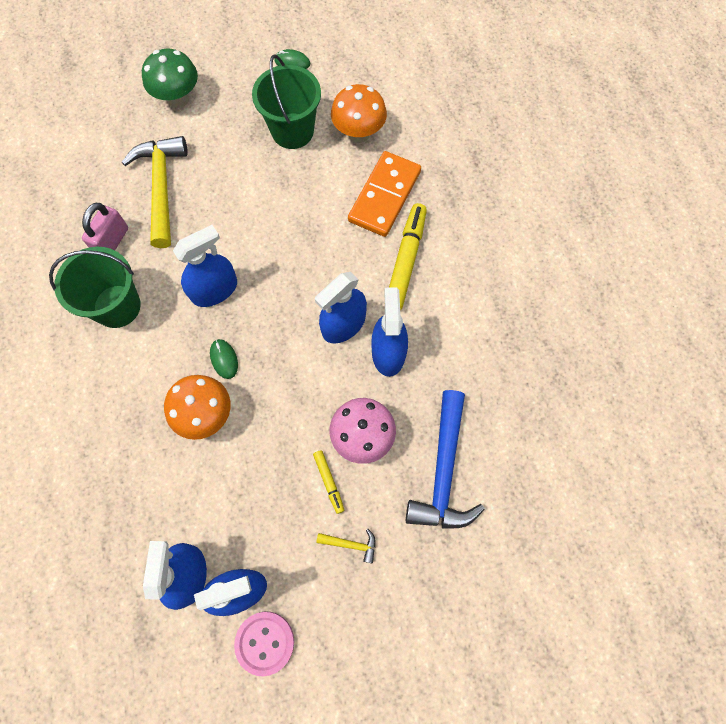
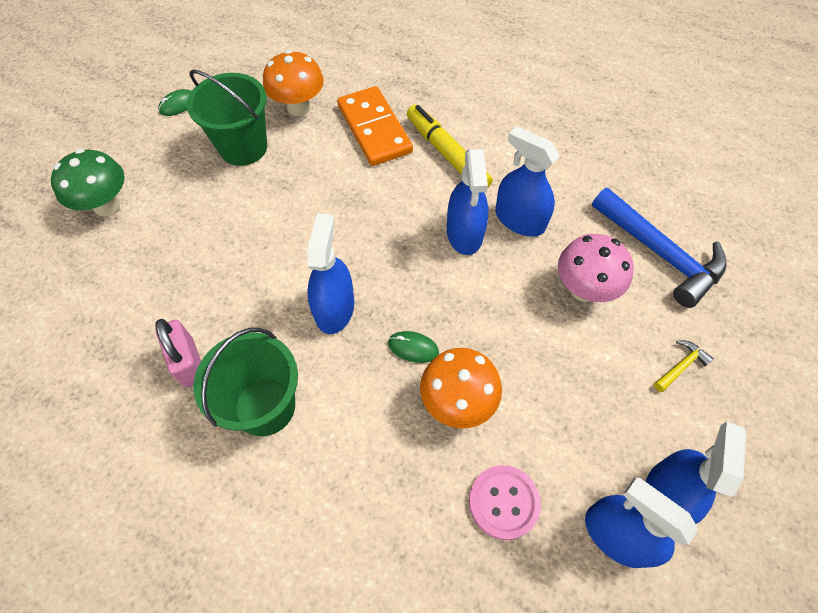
camera: 50 degrees left, 10 degrees down
(161, 188) = (181, 281): yellow hammer -> none
(264, 642) = (735, 507): pink button -> pink button (504, 502)
(329, 482) = (607, 343): yellow marker -> none

